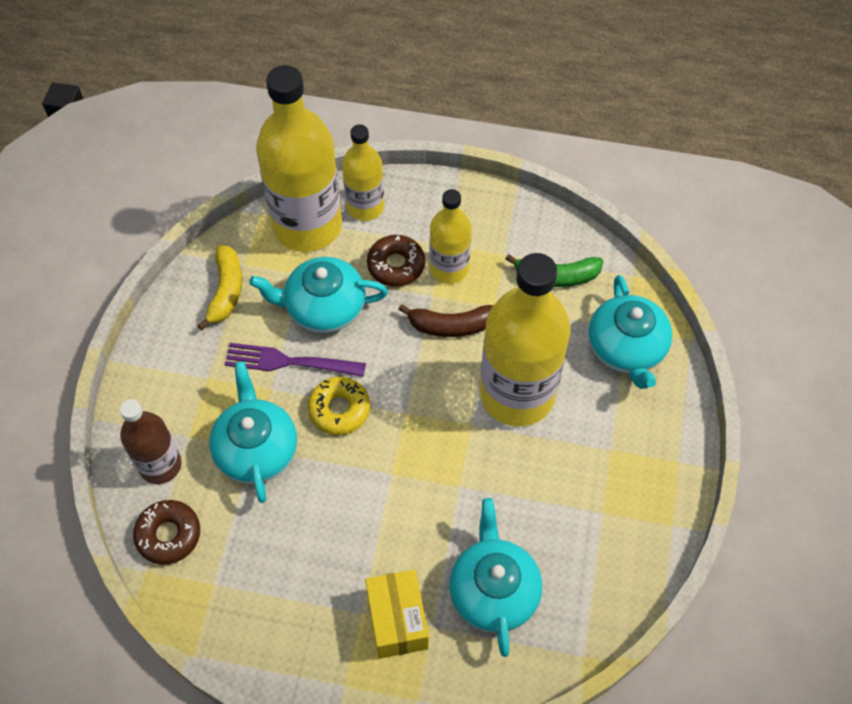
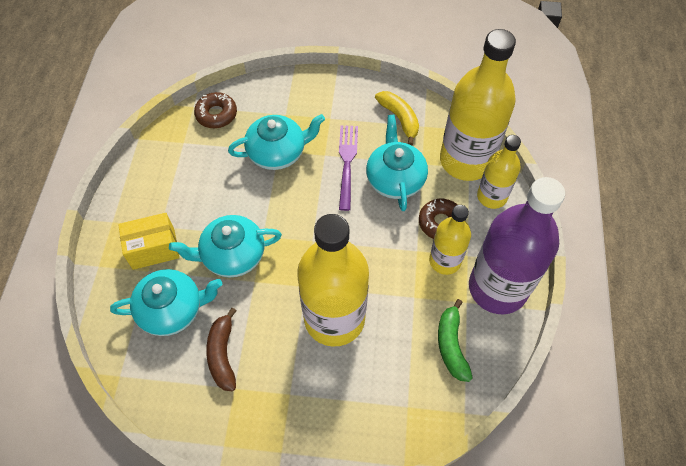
camera: 85 degrees right, 0 degrees up
(160, 465) = (264, 103): brown bottle -> none
(226, 291) = (399, 119): yellow banana -> yellow banana turned 120 degrees counterclockwise
(339, 409) = (311, 198): yellow donut -> none
(451, 326) = (391, 266): brown banana -> brown banana (222, 354)
(488, 221) = (497, 288): none -> purple bottle
(626, 348) = (387, 407): turquoise teapot -> turquoise teapot (232, 255)

